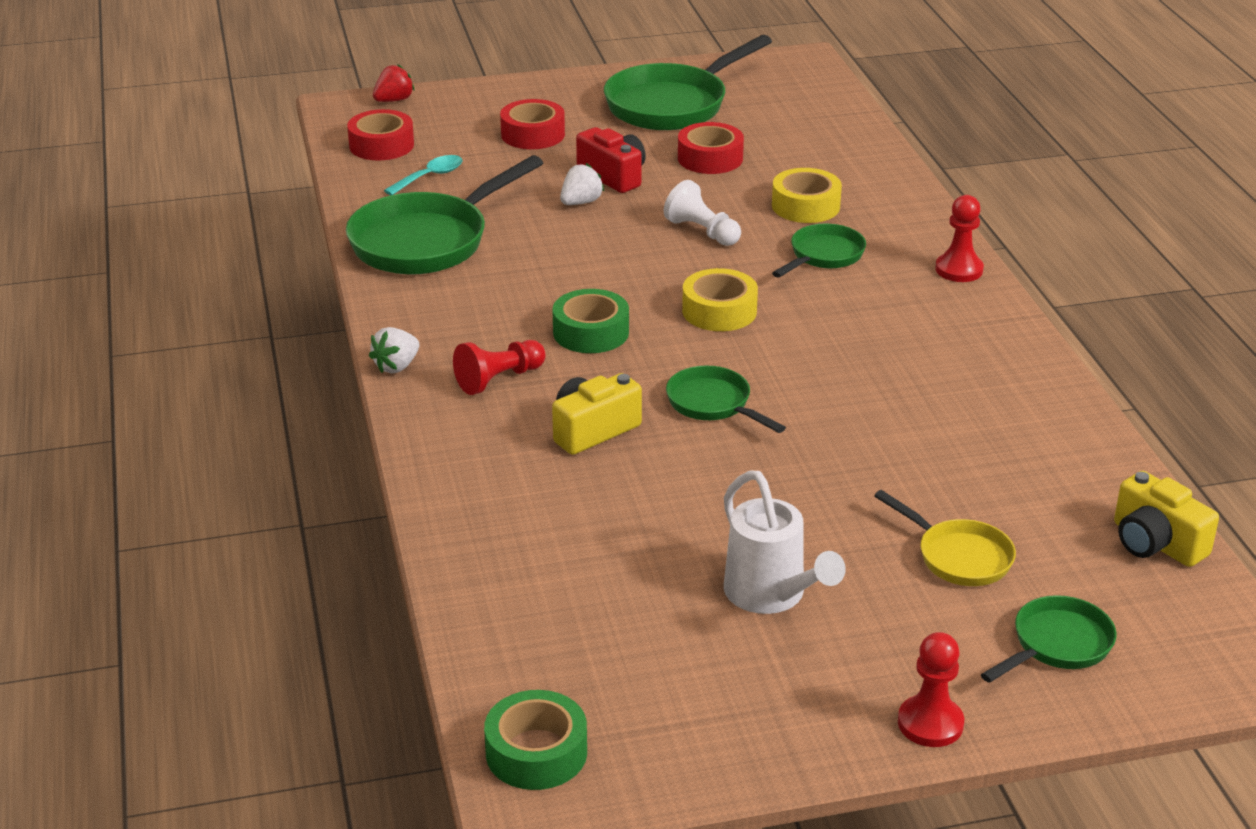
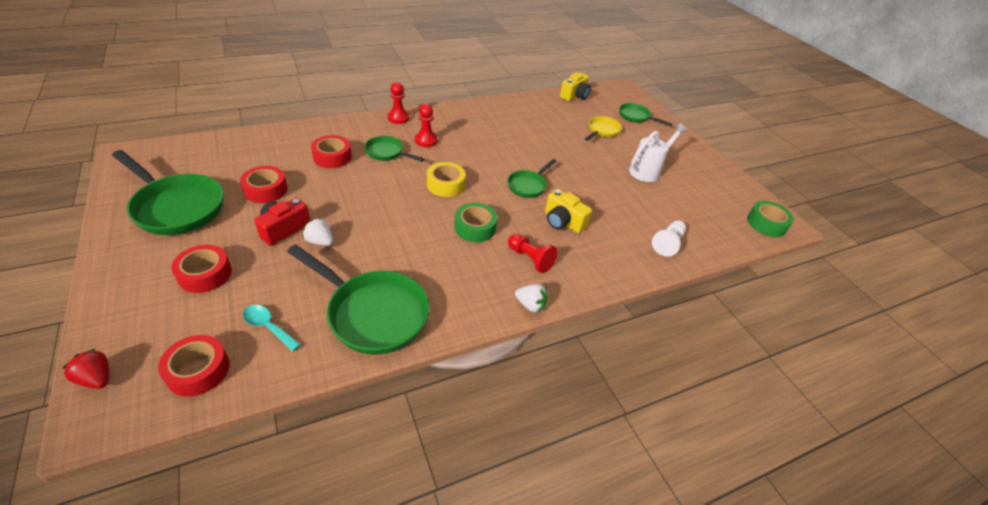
camera: 105 degrees left, 10 degrees up
(702, 231) = (361, 191): white pawn -> white pawn (668, 243)
(805, 206) = (332, 157): yellow tape -> red tape
(930, 723) = (687, 141): red pawn -> red pawn (426, 140)

